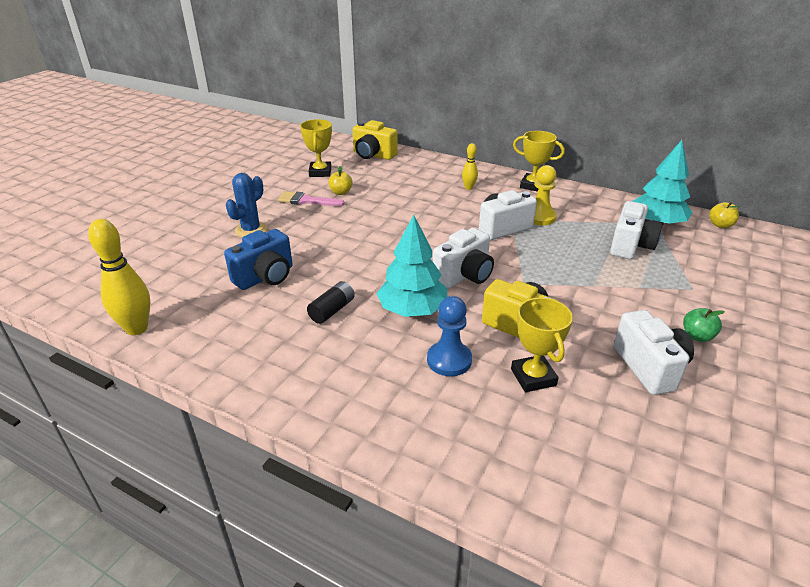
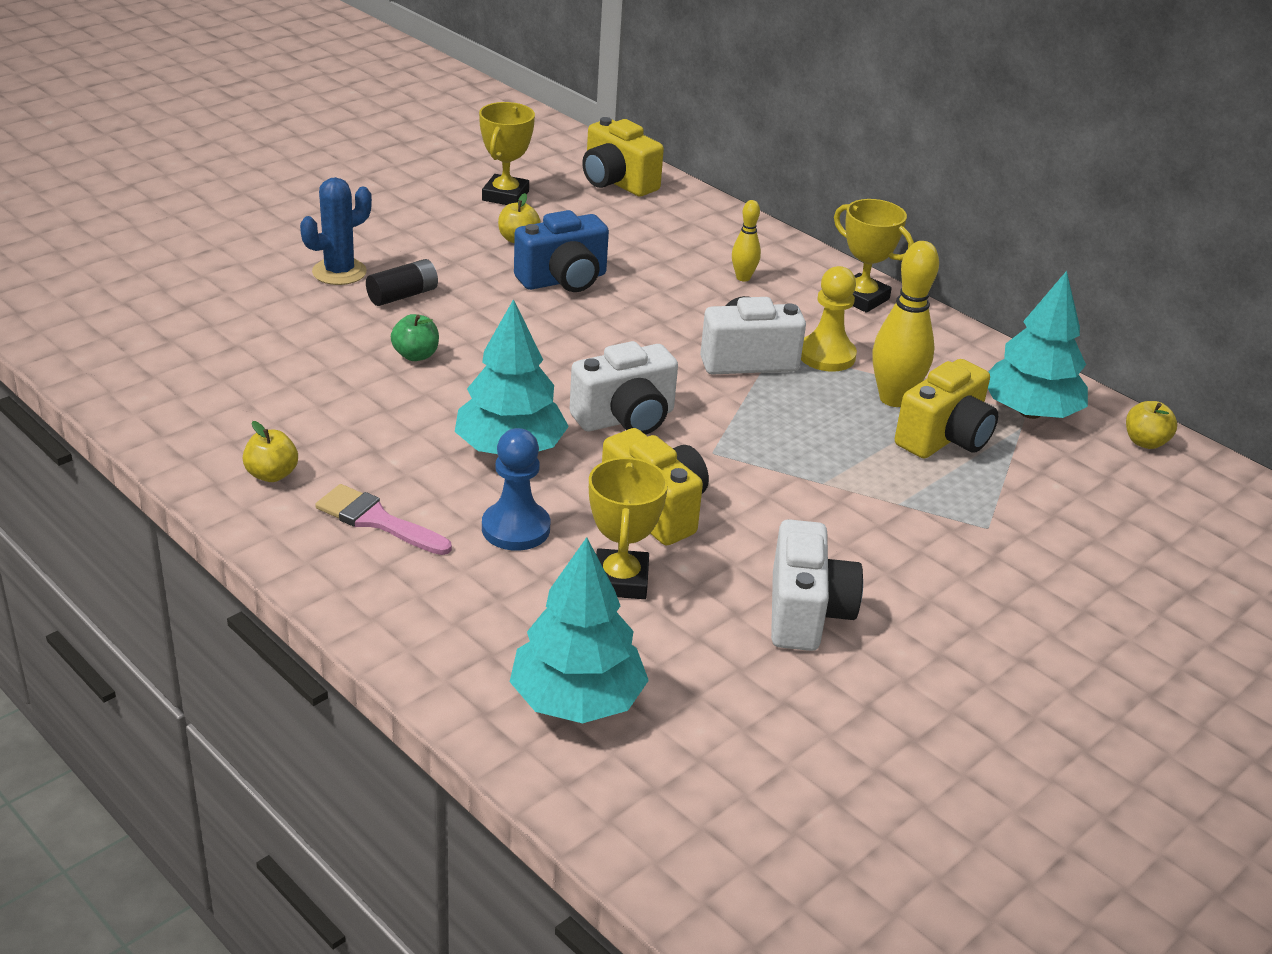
camera: 15 degrees right, 0 degrees up
(137, 328) = (111, 380): yellow bowling pin -> yellow bowling pin (894, 399)
(265, 277) = (323, 350): blue camera -> blue camera (563, 280)
(275, 366) = (272, 474): none -> yellow apple
(306, 201) = (453, 242): pink brush -> pink brush (377, 520)
(332, 310) = (392, 421): black battery -> black battery (403, 295)
(569, 473) = (577, 700): none -> turquoise tree
(630, 246) = (944, 438): white camera -> yellow camera
(697, 336) = (923, 593): green apple -> green apple (416, 355)

